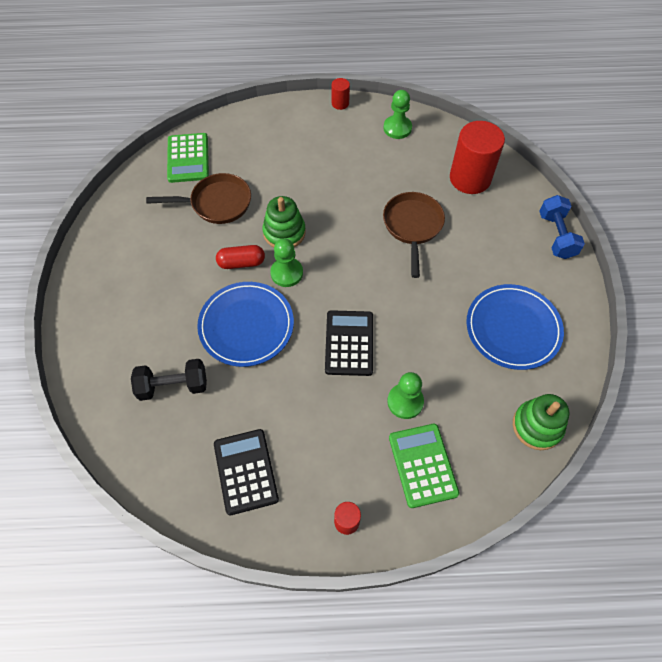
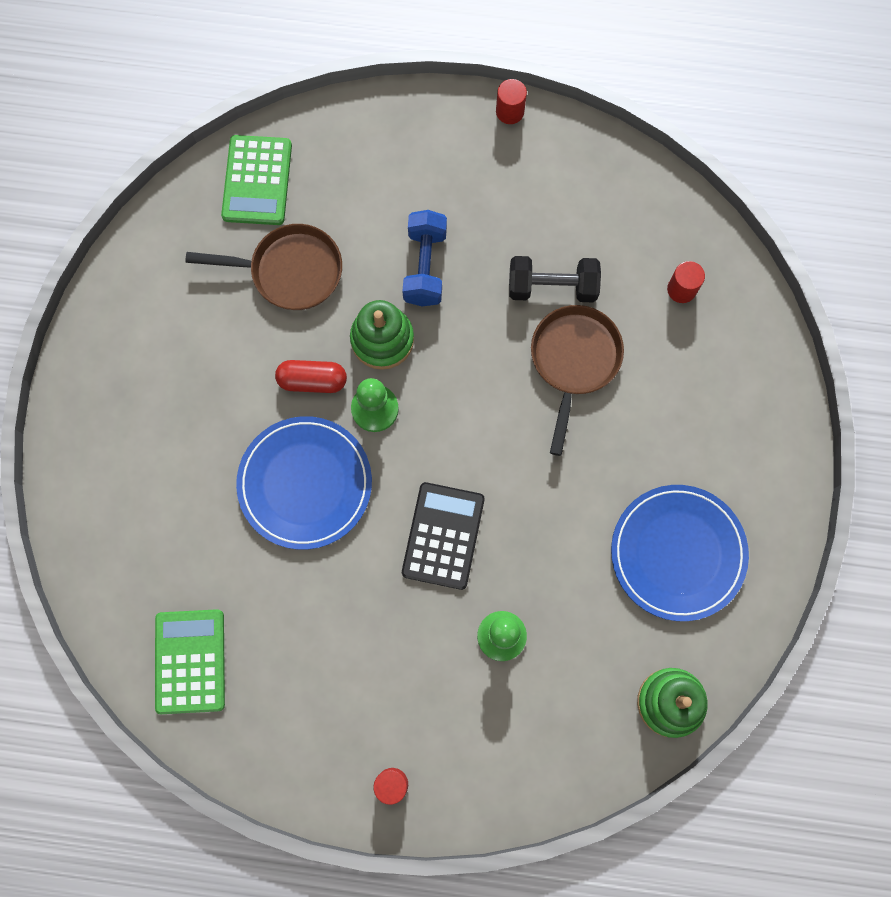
camera: 10 degrees right, 15 degrees up
(173, 386) = (194, 558): black dumbbell -> black dumbbell (552, 287)
(245, 471) = (274, 695): black calculator -> none
(397, 128) = (590, 175): green pawn -> none
(422, 465) = (505, 728): green calculator -> green calculator (190, 661)
(470, 178) = (681, 289): red cylinder -> red cylinder, size x0.46
(556, 235) = (785, 413): blue dumbbell -> blue dumbbell (425, 266)

